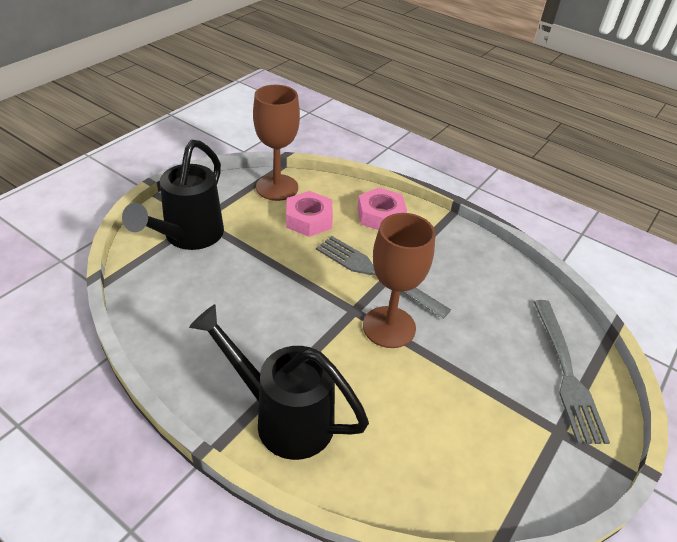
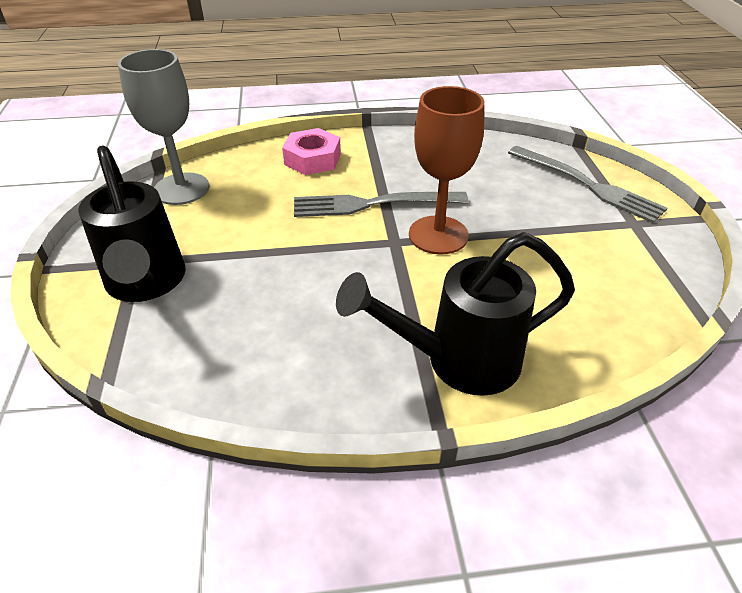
camera: 40 degrees left, 0 degrees up
(277, 187) = (181, 189): brown goblet -> grey goblet
(309, 219) = (253, 197): pink nut -> none

